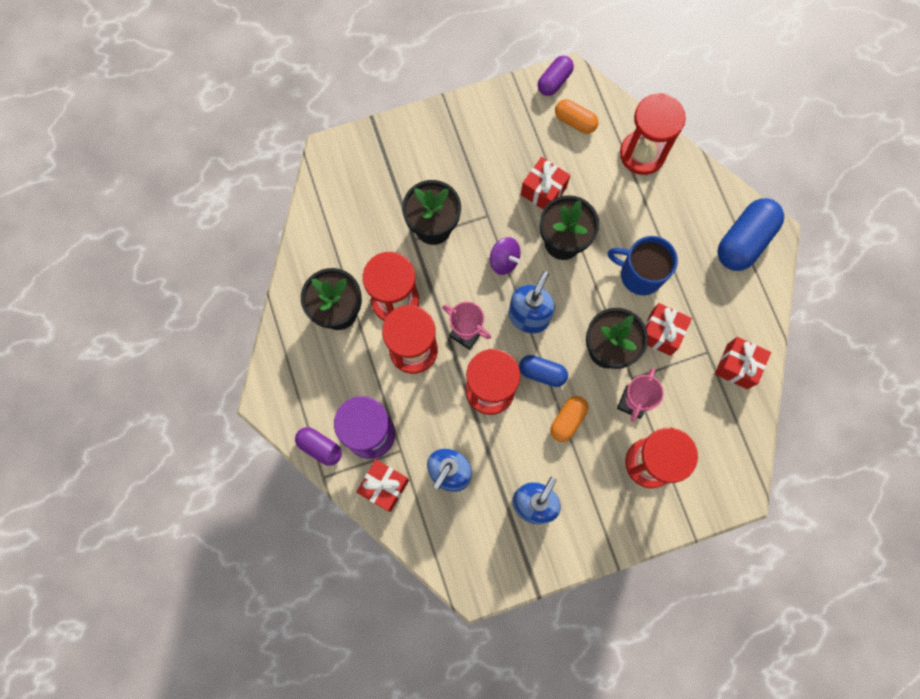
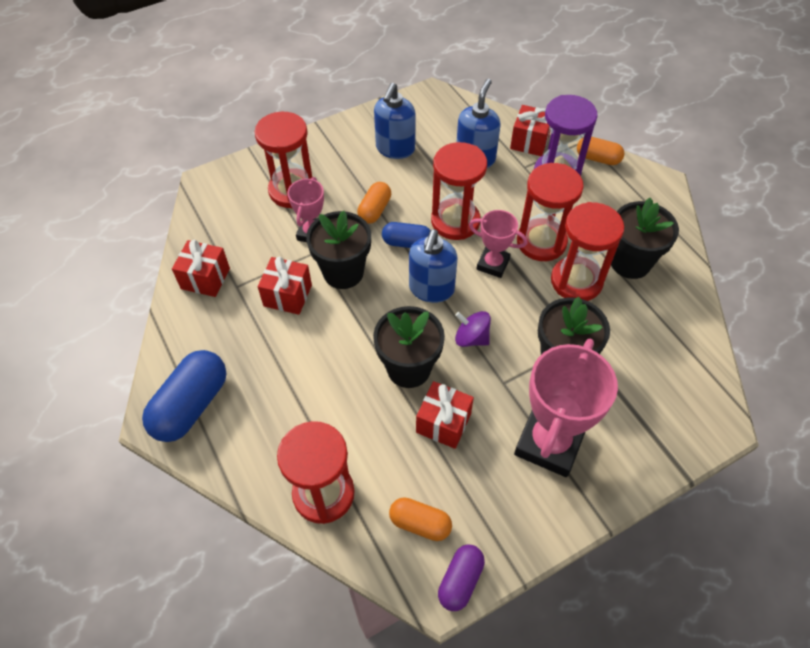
camera: 170 degrees right, 20 degrees down
(320, 447) = (598, 158): purple capsule -> orange capsule
(465, 161) = (549, 443): none -> pink trophy
(639, 274) = (315, 348): blue mug -> none

